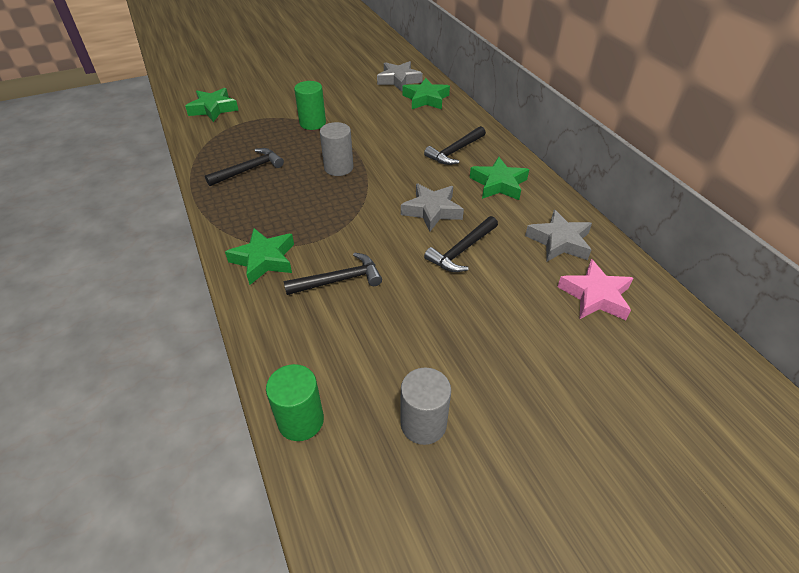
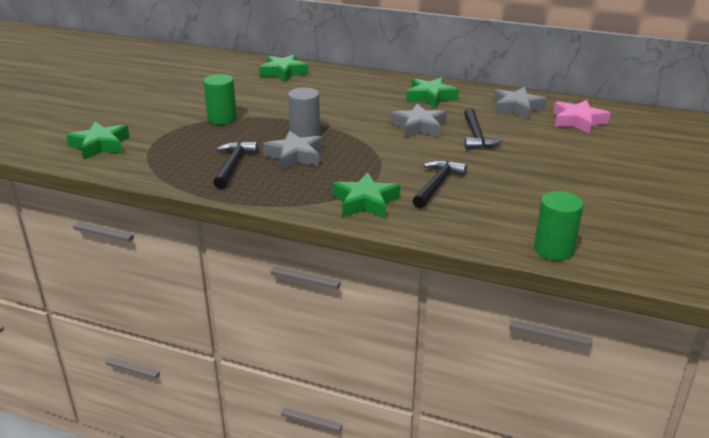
camera: 45 degrees left, 15 degrees down
(399, 80) = (236, 69): grey star -> grey star (295, 156)
(423, 424) = (609, 212): grey cylinder -> none
(455, 151) = (368, 92): black hammer -> none

